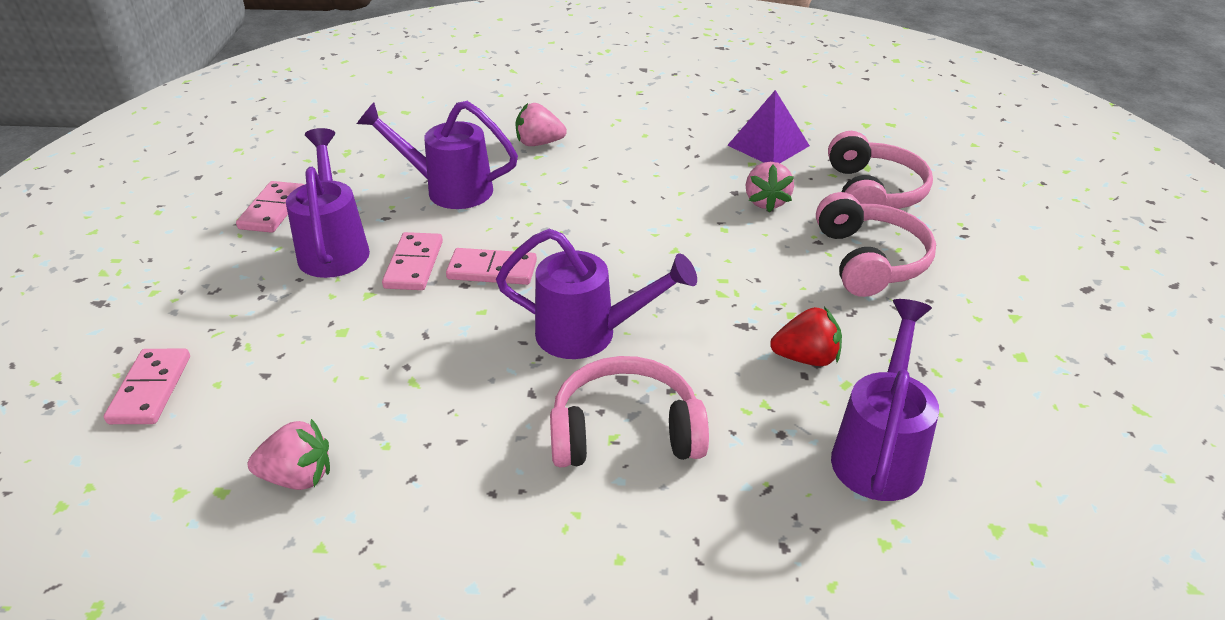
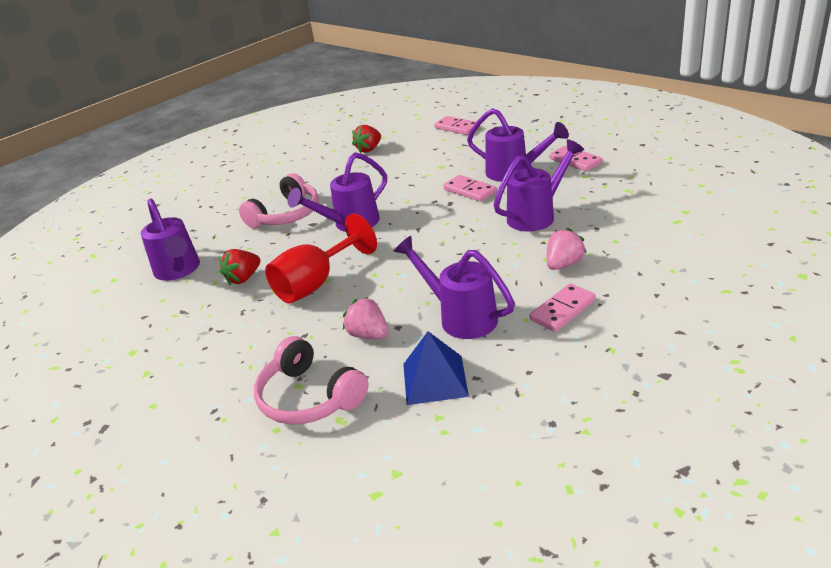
camera: 135 degrees right, 5 degrees down
(298, 477) = (369, 149): pink strawberry -> red strawberry
(492, 270) = (435, 211): pink domino -> pink domino (562, 310)
(680, 165) = (460, 317): none -> purple watering can
(740, 284) = (316, 283): none -> red goblet
(768, 145) = (434, 379): purple pyramid -> blue pyramid
(869, 260) = (260, 345): pink headphones -> none

